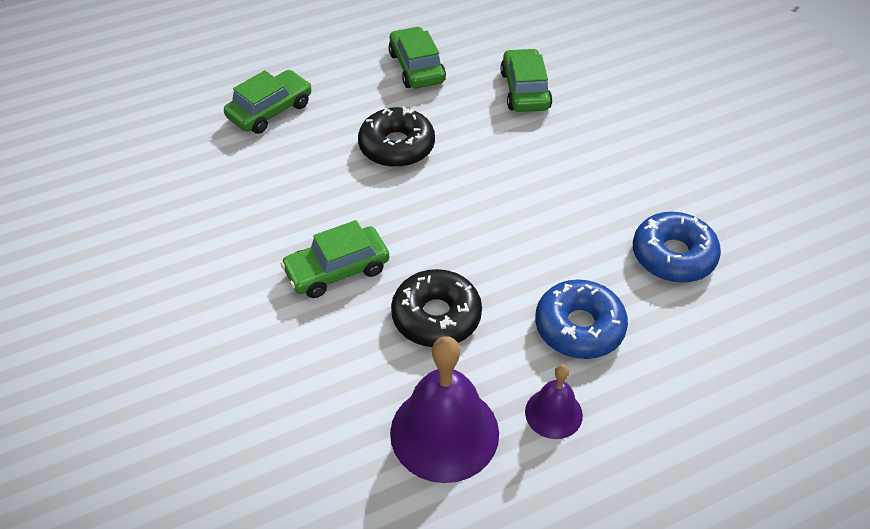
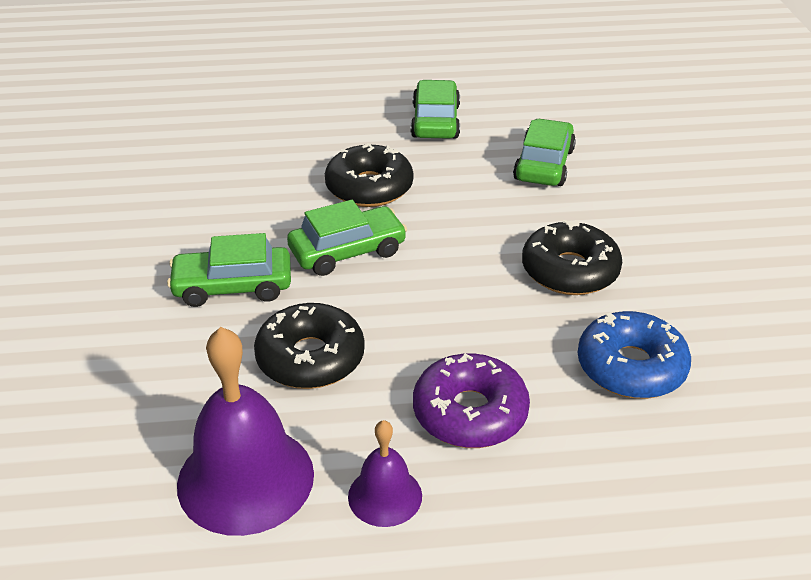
camera: 20 degrees right, 10 degrees down
(270, 110) = (259, 130): green car -> green car (347, 251)
(579, 327) = (470, 413): blue donut -> purple donut
(591, 184) = (570, 271): none -> black donut

